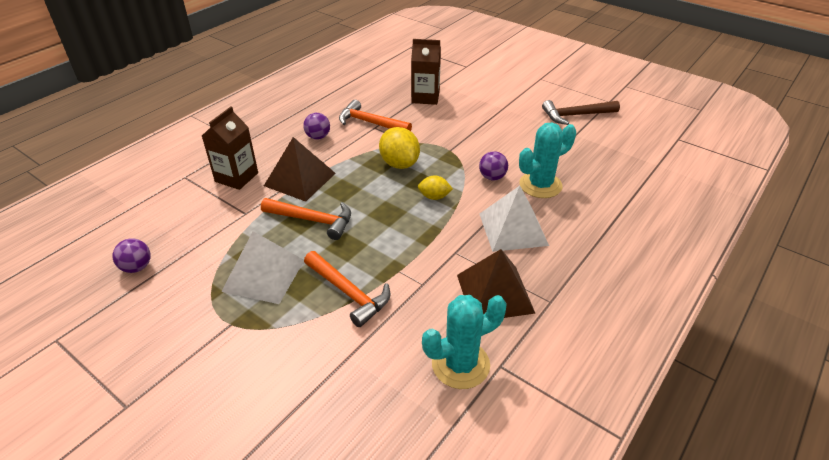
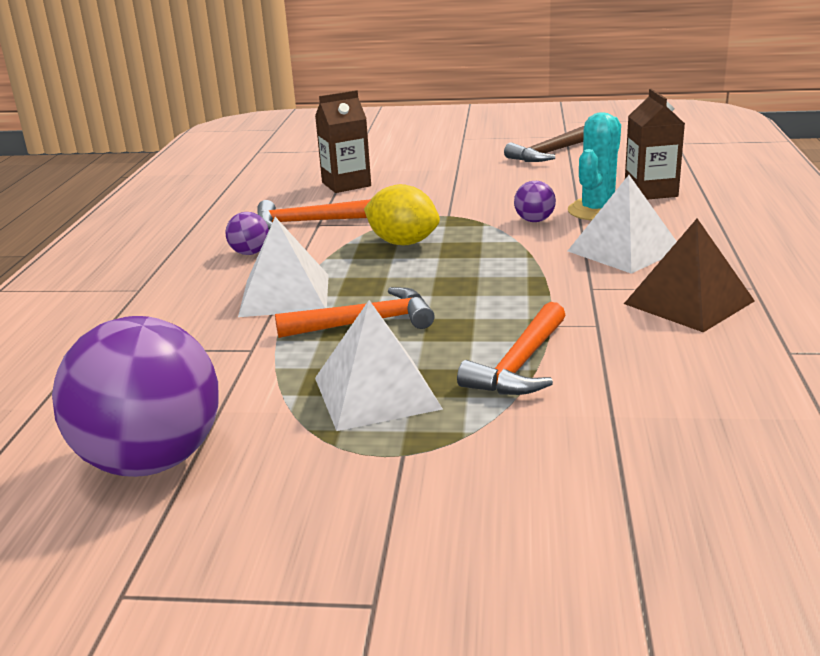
camera: 30 degrees left, 15 degrees down
(137, 267) = (152, 461): purple ball -> purple ball, size x2.37
(236, 177) = (181, 322): brown carton -> brown carton (650, 192)
(300, 179) = (285, 295): brown pyramid -> white pyramid
(348, 293) = (520, 364): orange hammer -> orange hammer turned 105 degrees clockwise
(434, 197) = (492, 255): yellow lemon -> none
(460, 364) = (748, 368): turquoise cactus -> none

